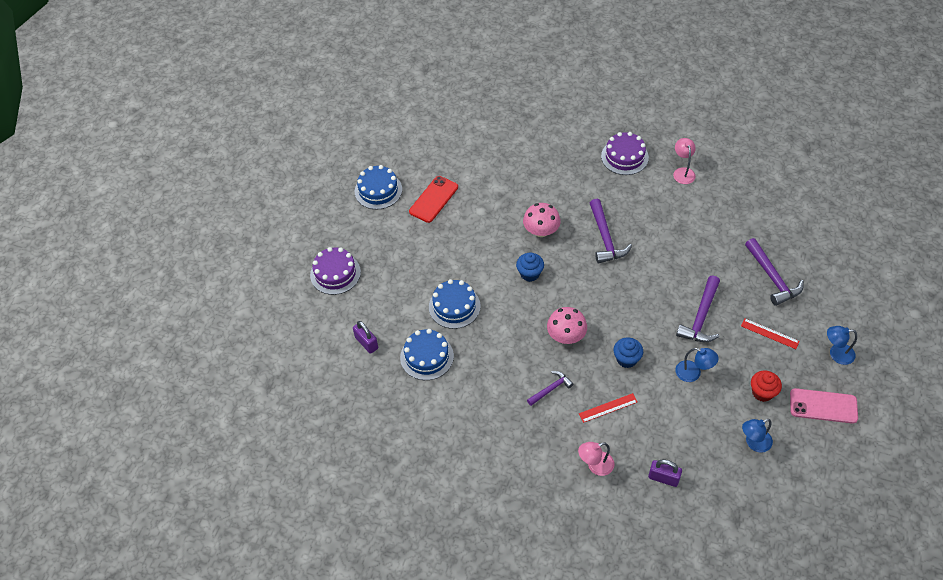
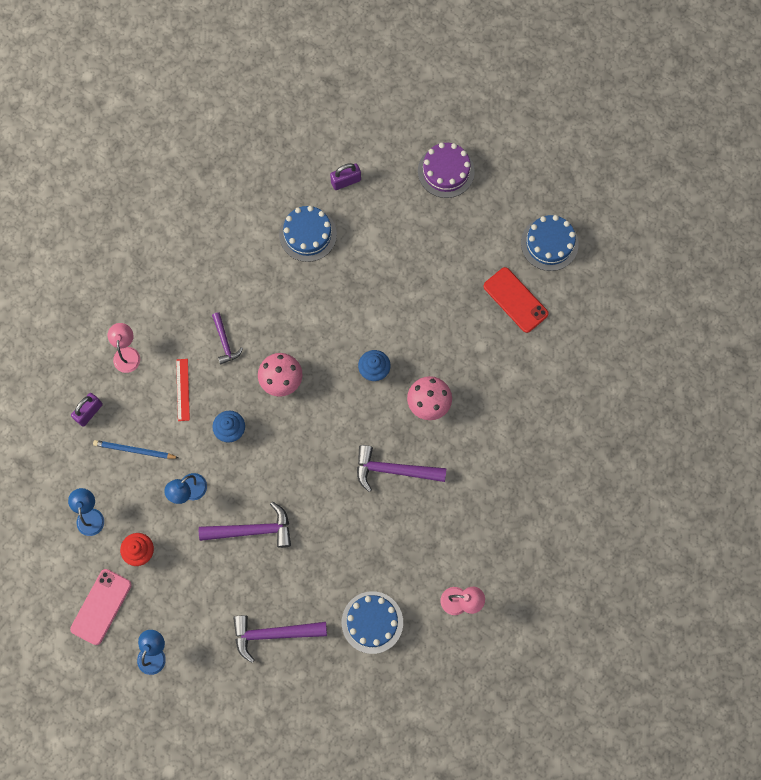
camera: 105 degrees right, 20 degrees up
(454, 306) = (359, 279): blue cake -> blue cake (372, 622)
(624, 157) = (508, 541): purple cake -> none
(679, 427) = (134, 450): none -> blue pencil
(701, 317) = (252, 530): purple hammer -> purple hammer turned 135 degrees clockwise
(769, 333) = (205, 594): red ruler -> none

